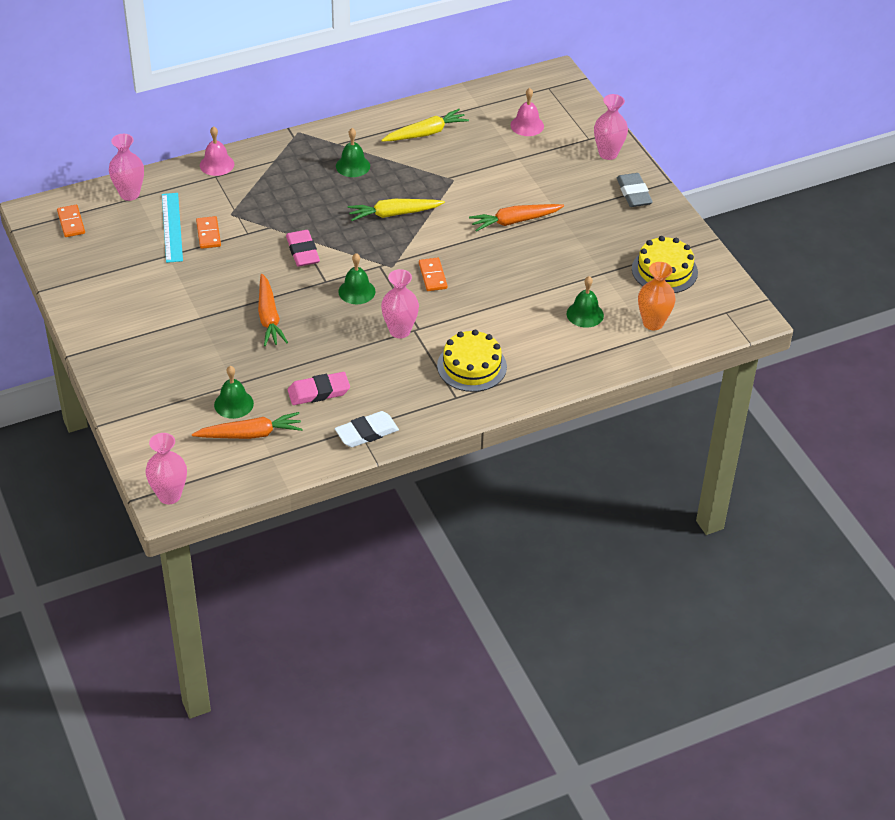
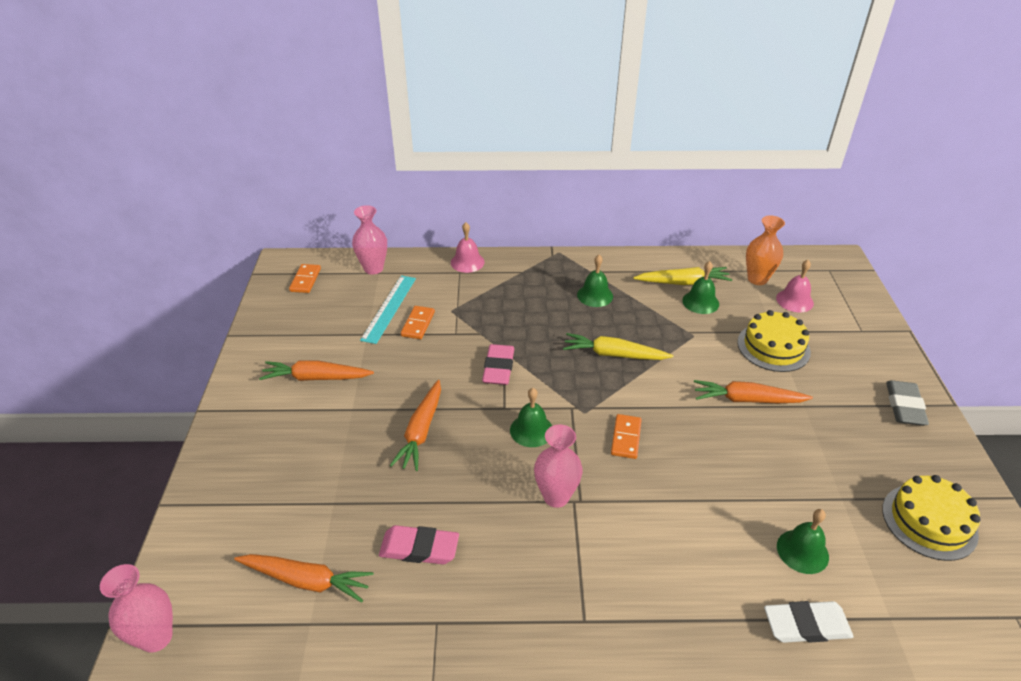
camera: 25 degrees right, 5 degrees down
(150, 303) = (316, 378): none -> orange carrot
(233, 404) = (316, 529): green bell -> green bell (700, 302)
(367, 432) = (444, 634): white eraser -> white eraser (806, 625)
(472, 366) = (624, 579): yellow cake -> yellow cake (773, 347)
(608, 154) = (881, 352): pink vase -> none
(653, 323) = (899, 598): orange vase -> orange vase (757, 279)

